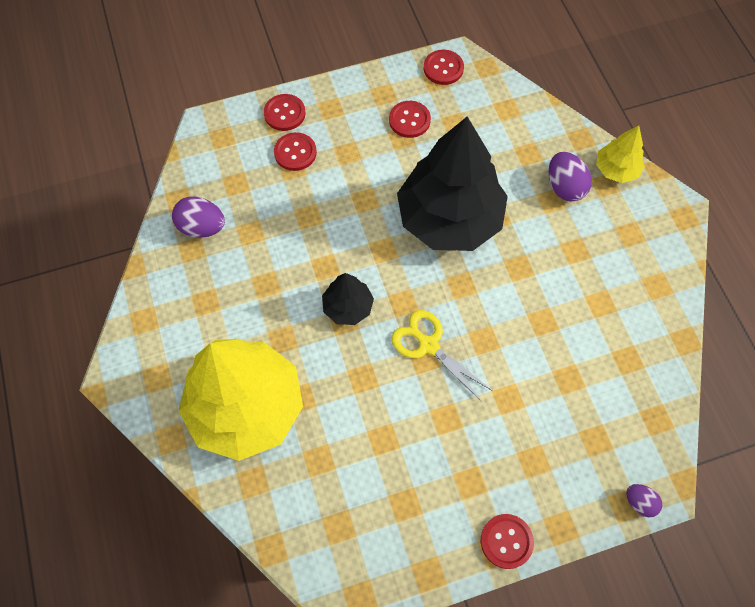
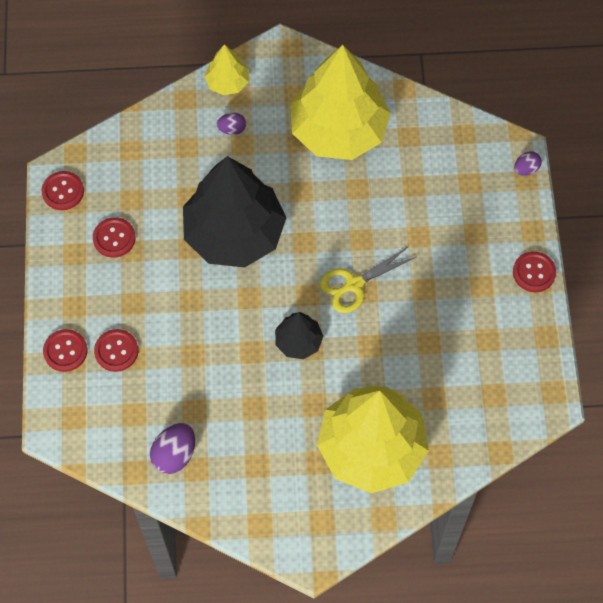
camera: 75 degrees left, 0 degrees up
(564, 187) = (232, 129): purple egg -> purple egg, size x0.60
(605, 286) = (338, 130): none -> yellow tree

